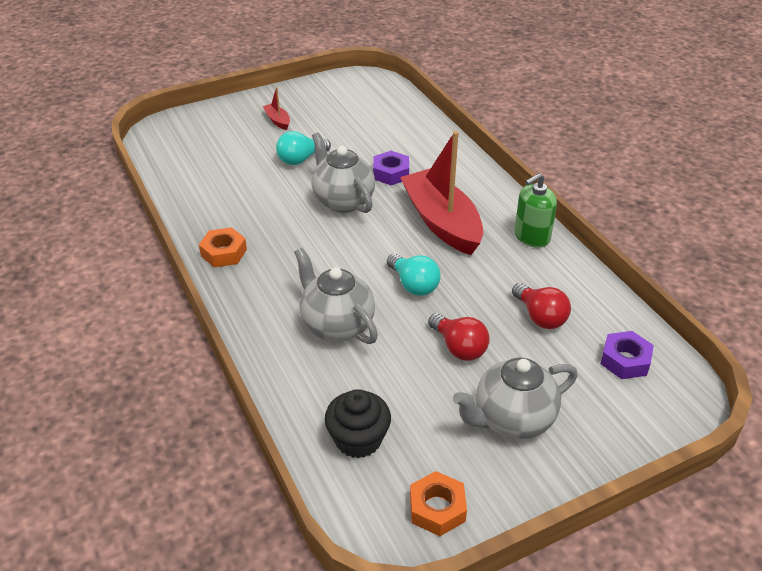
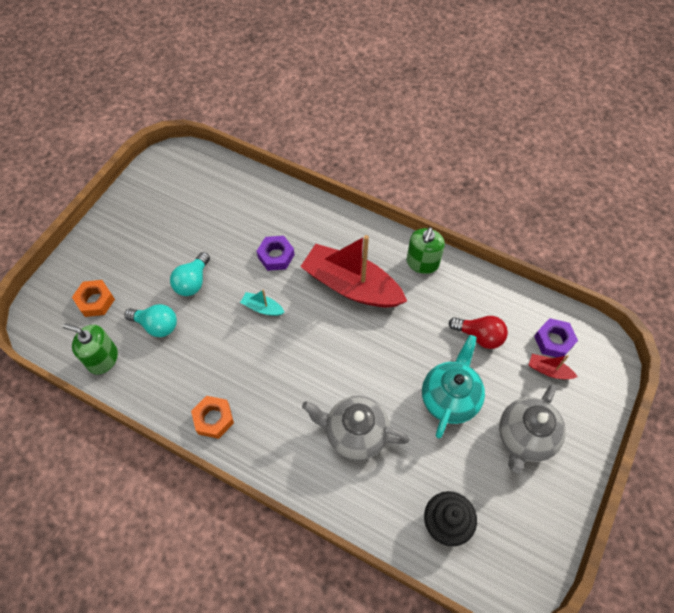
camera: 35 degrees left, 20 degrees up
(179, 174) = (103, 359): none -> green soap dispenser
(277, 121) = (136, 248): red boat -> red boat (548, 370)
(343, 201) = (262, 308): grey teapot -> turquoise boat
(413, 285) = (378, 360): turquoise light bulb -> turquoise light bulb (156, 325)
(437, 508) = (533, 541): orange nut -> orange nut (95, 301)
(459, 348) = (449, 398): red light bulb -> turquoise teapot

